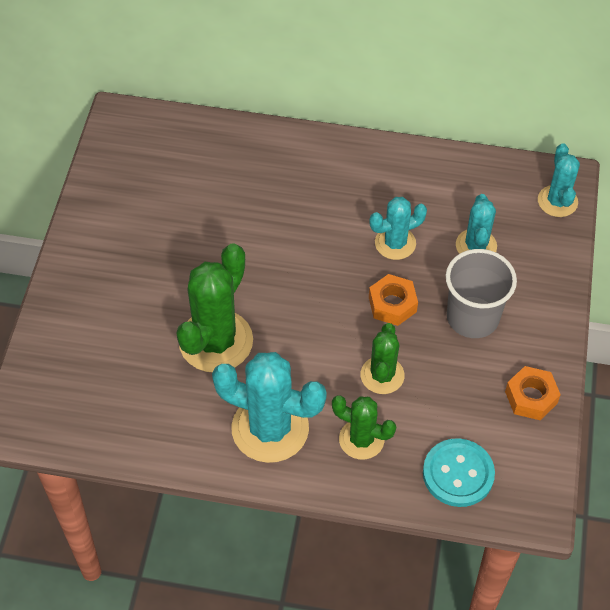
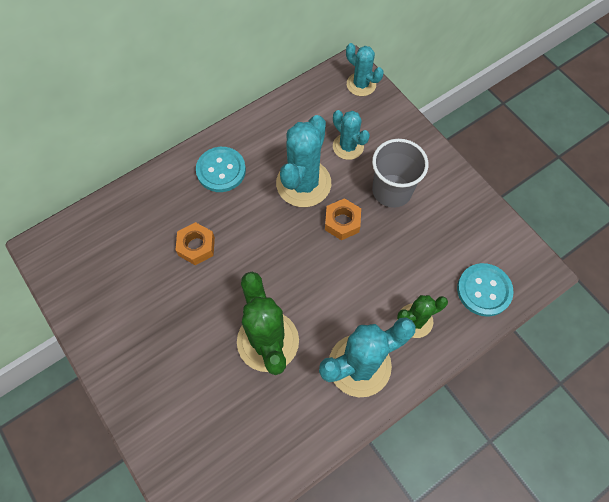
camera: 45 degrees left, 10 degrees up
(333, 173) = (221, 170): none -> turquoise button
(382, 375) = (383, 270): green cactus -> none
(395, 243) = (303, 183): turquoise cactus -> turquoise cactus, size x1.71
(531, 397) = (469, 210): orange nut -> orange nut (196, 246)

